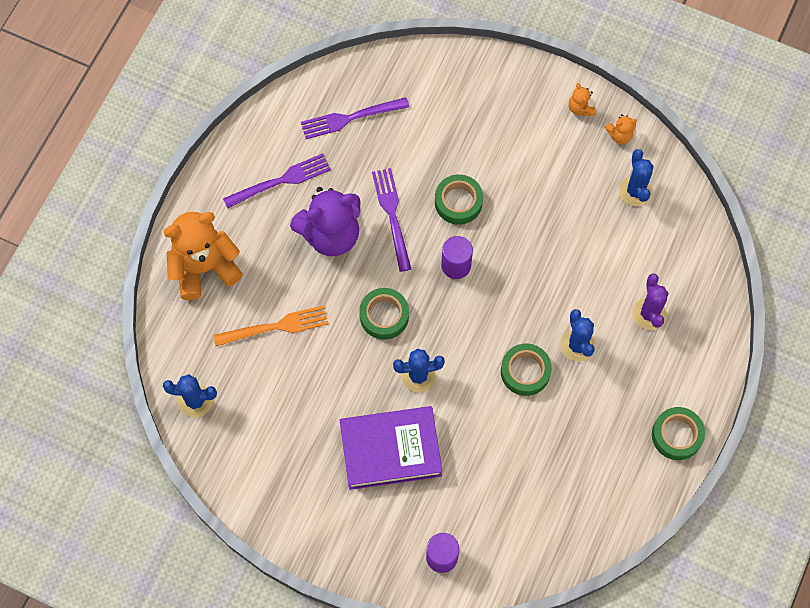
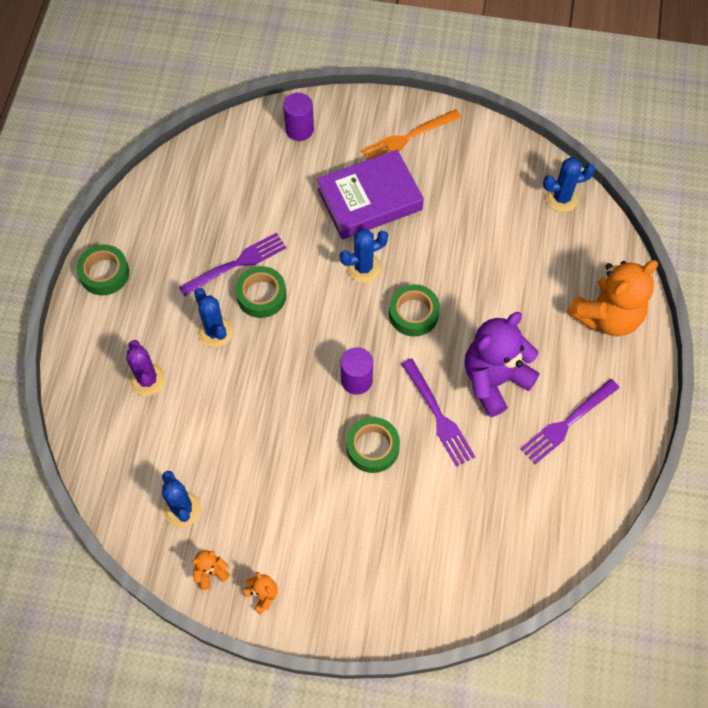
camera: 165 degrees right, 5 degrees down
(275, 327) = (514, 278): orange fork -> orange fork (408, 138)
(350, 118) = (520, 514): purple fork -> purple fork (236, 264)

